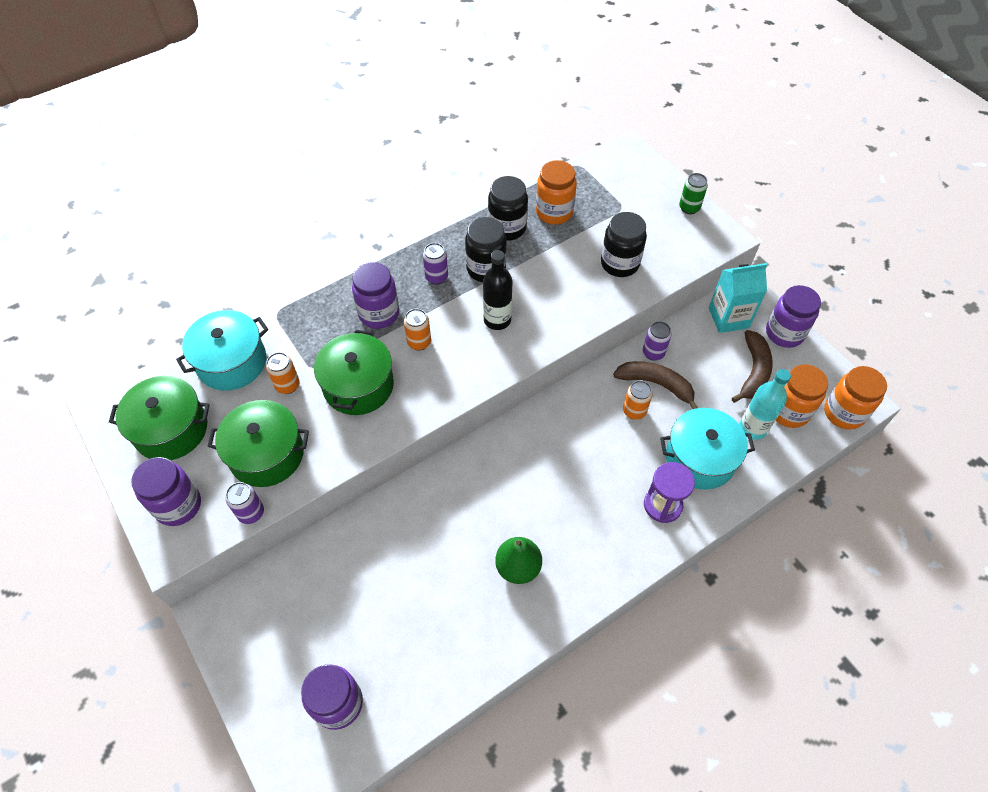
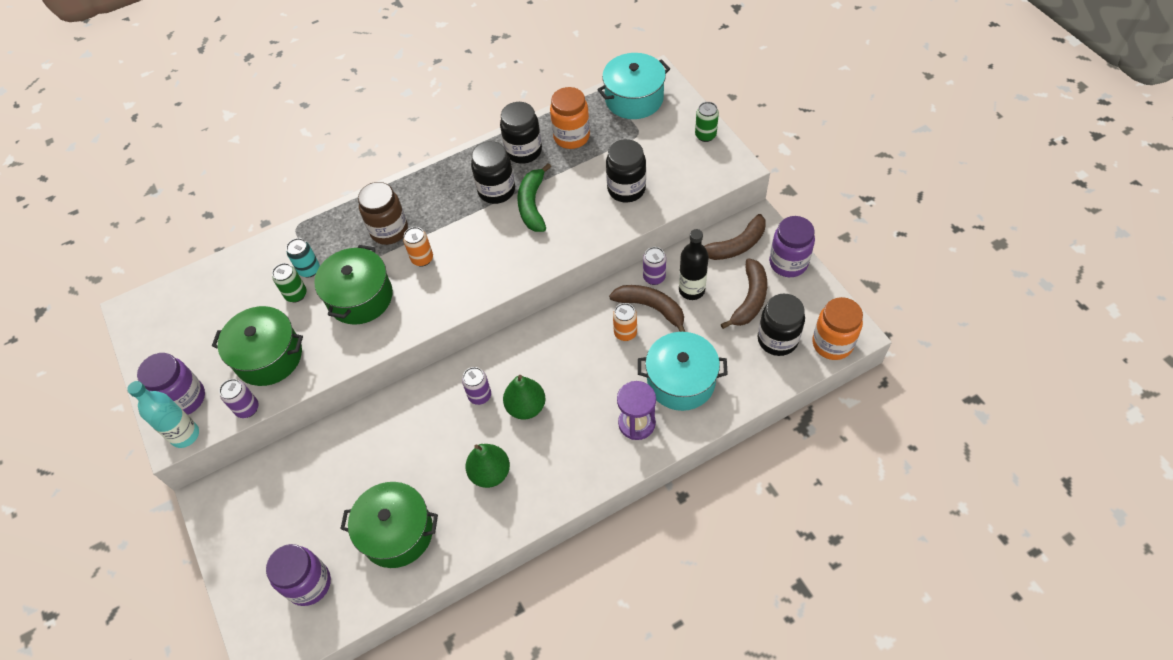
camera: 10 degrees right, 0 degrees up
(171, 429) = (187, 330): green pot -> green pot (397, 532)
(231, 362) = (249, 271): turquoise pot -> turquoise pot (634, 99)
(287, 385) = (296, 294): orange can -> green can
(298, 358) = (309, 270): none -> turquoise can
(379, 314) = (389, 230): purple jar -> brown jar
(436, 277) = (448, 197): purple can -> purple can (480, 396)
(497, 320) = (499, 240): black bottle -> black bottle (691, 290)
(526, 282) = (532, 204): none -> green banana
(544, 494) = (526, 407): none -> green pear
(728, 318) = (735, 246): turquoise carton -> brown banana
(752, 428) = (738, 354): turquoise bottle -> turquoise bottle (185, 435)
(789, 411) = (777, 339): orange jar -> black jar

